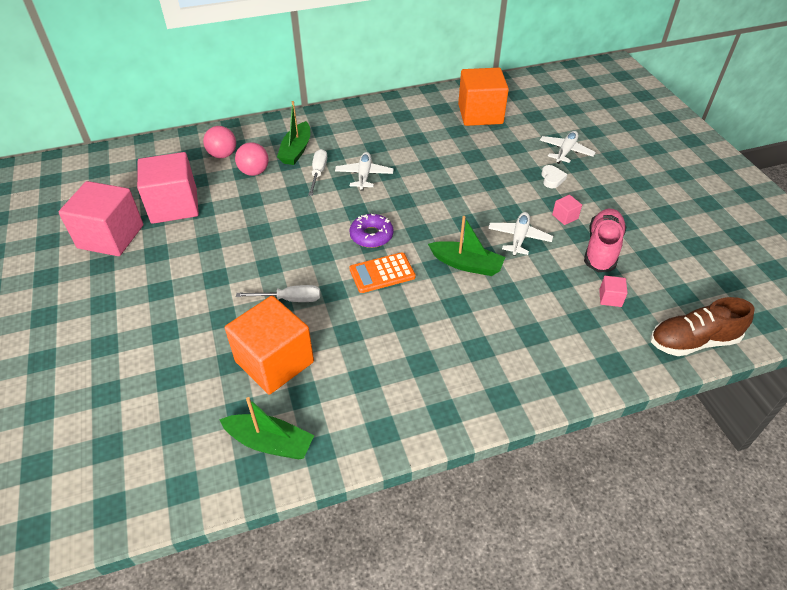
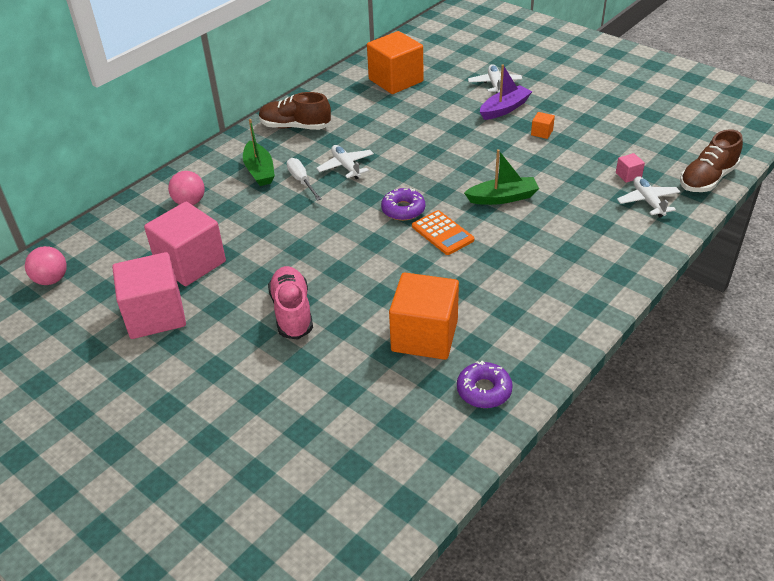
camera: 30 degrees left, 5 degrees down
(254, 172) = (239, 204): pink ball -> pink ball (51, 280)
(270, 443) = (484, 390): green boat -> purple donut
(290, 299) = (386, 286): white screwdriver -> none
(359, 123) = (295, 127): none -> brown shoe
(382, 273) = (442, 233): orange calculator -> orange calculator turned 75 degrees counterclockwise
(519, 238) = (523, 162): white plane -> white plane (648, 201)
(552, 179) = (504, 109): white heart -> purple boat
(565, 217) = (542, 133): pink cube -> orange cube
(602, 249) = (590, 144): pink shoe -> pink shoe (292, 312)

